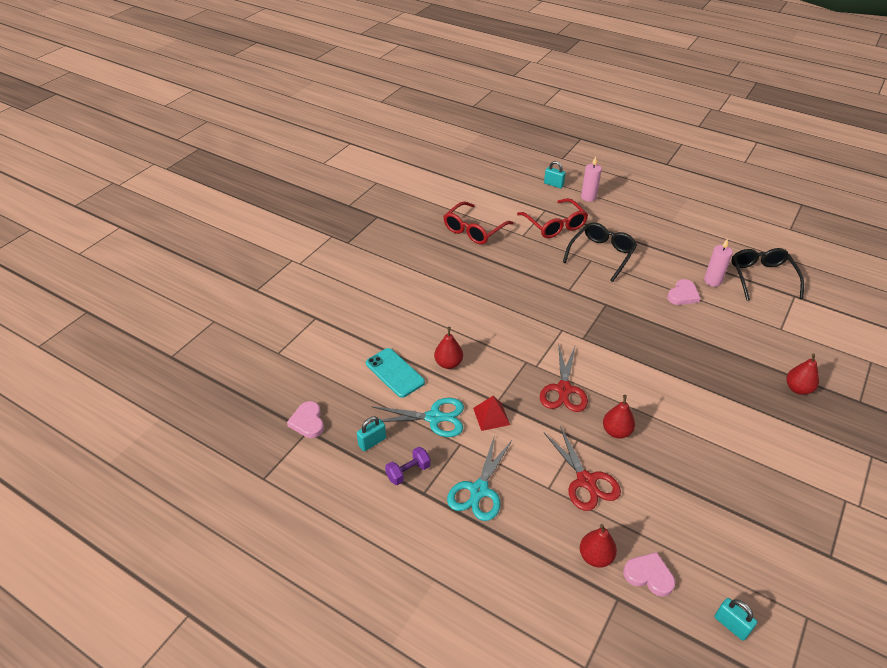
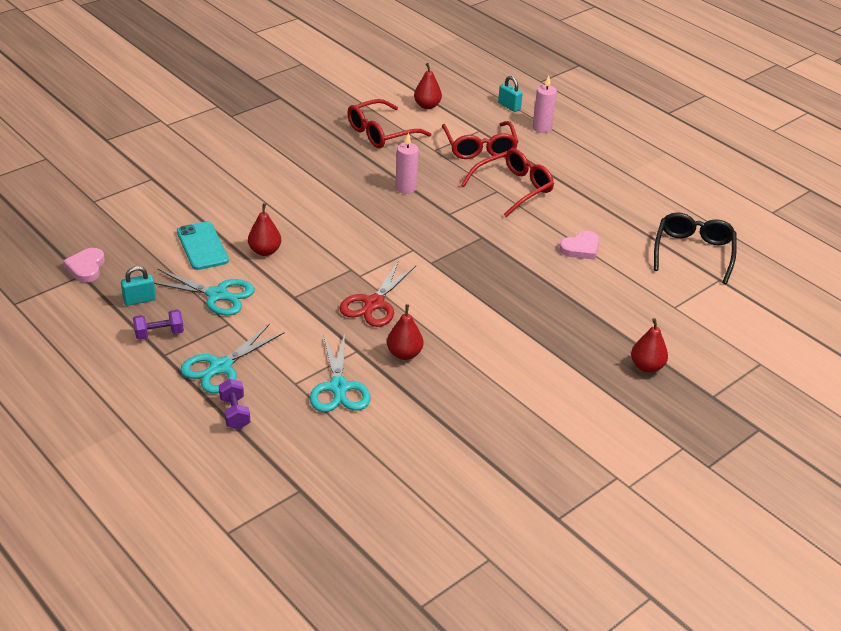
camera: 15 degrees right, 5 degrees down
(491, 416) = (278, 308): red pyramid -> none
(518, 535) = (235, 413): none -> purple dumbbell
(586, 481) = (339, 388): red scissors -> turquoise scissors
(595, 556) = (302, 451): red pear -> red pear (427, 106)
(601, 255) = (513, 188): black glasses -> red glasses
(649, 575) = (346, 481): pink heart -> none
(712, 281) = (628, 243): pink candle -> pink candle (405, 188)
(731, 625) = (401, 542): turquoise padlock -> none

